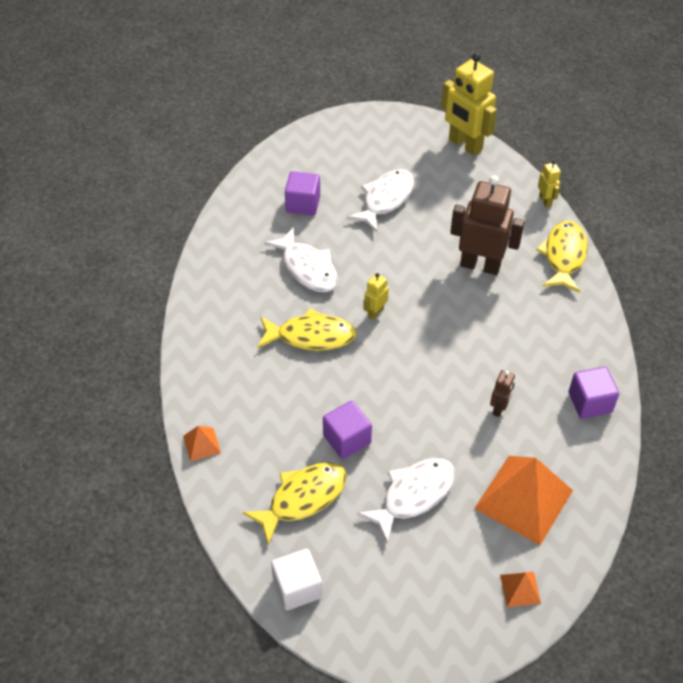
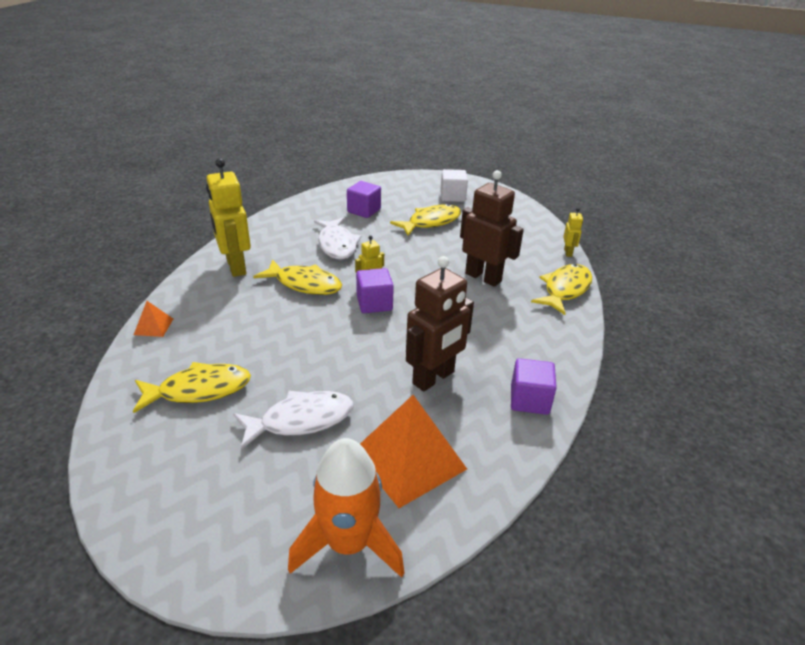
camera: 20 degrees right, 15 degrees down
(297, 588) = (129, 459): white cube -> white cube (452, 196)
(347, 439) = (275, 359): purple cube -> purple cube (374, 303)
(385, 199) = (431, 222): white fish -> yellow fish
(465, 145) = (518, 207): yellow robot -> yellow robot (235, 267)
(499, 408) = (434, 378): brown robot -> brown robot, size x2.13
(520, 589) = (348, 544): orange pyramid -> orange rocket

